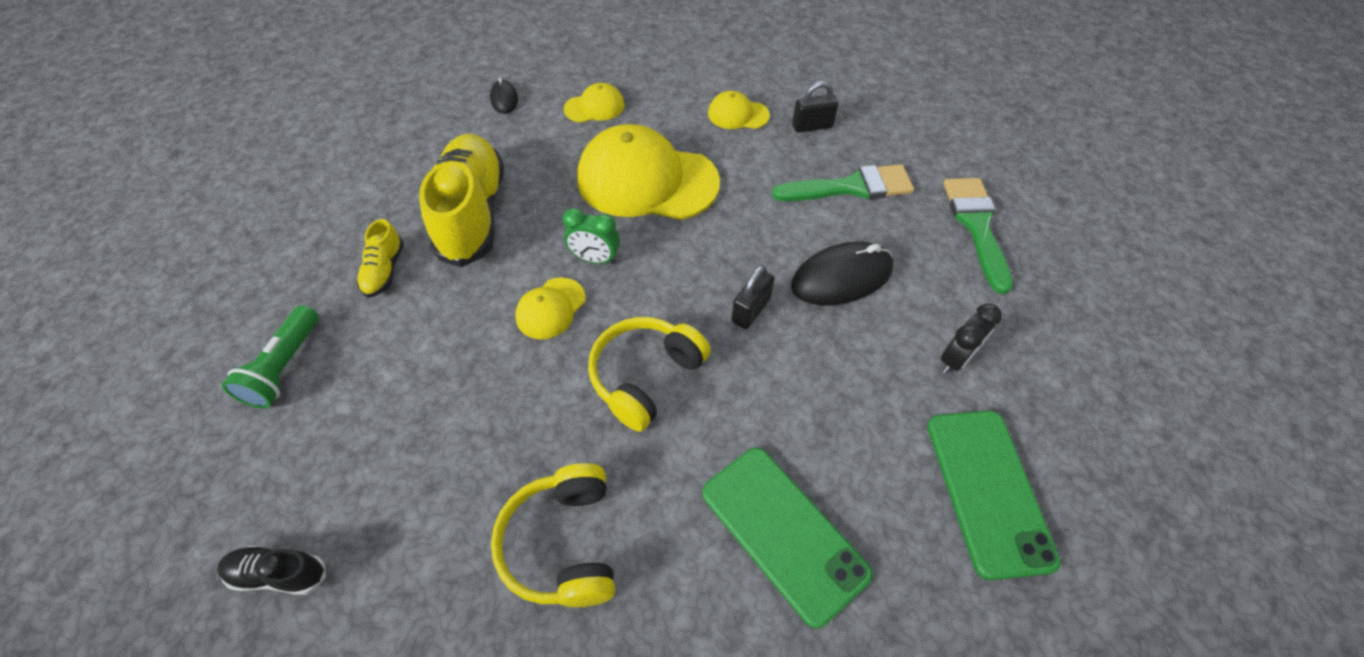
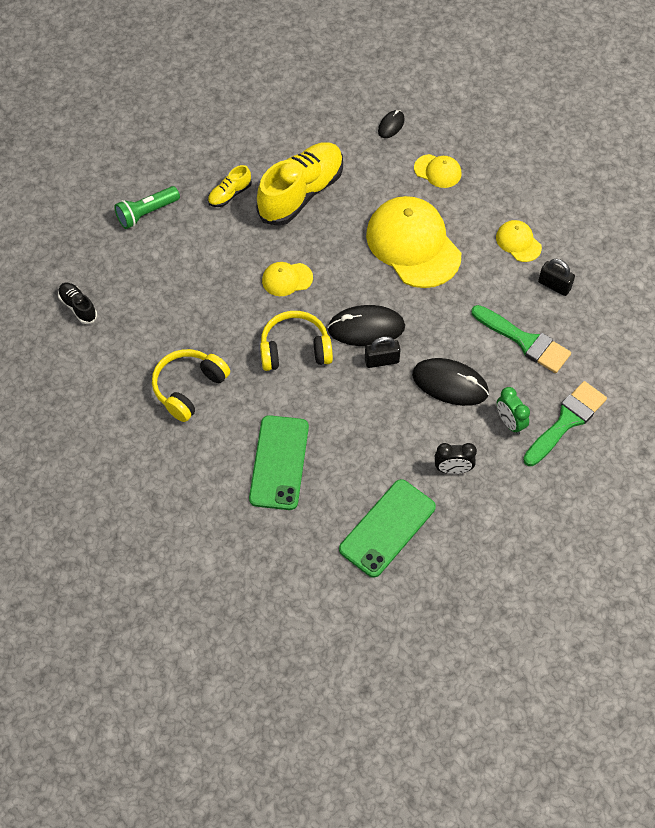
camera: 45 degrees right, 5 degrees up
(595, 259) = (335, 270): green clock -> green clock (509, 423)
(695, 291) = (366, 328): none -> black mouse

